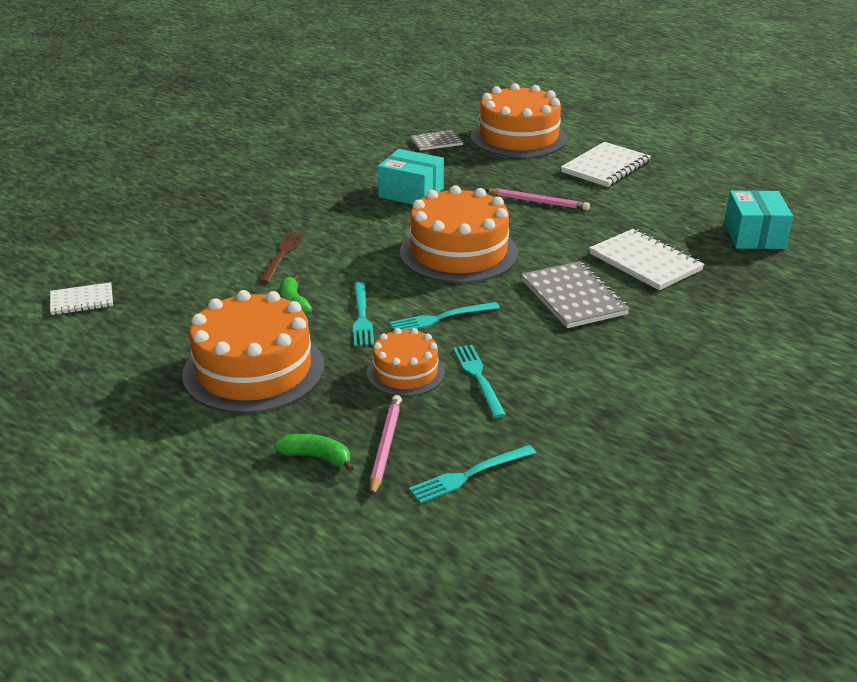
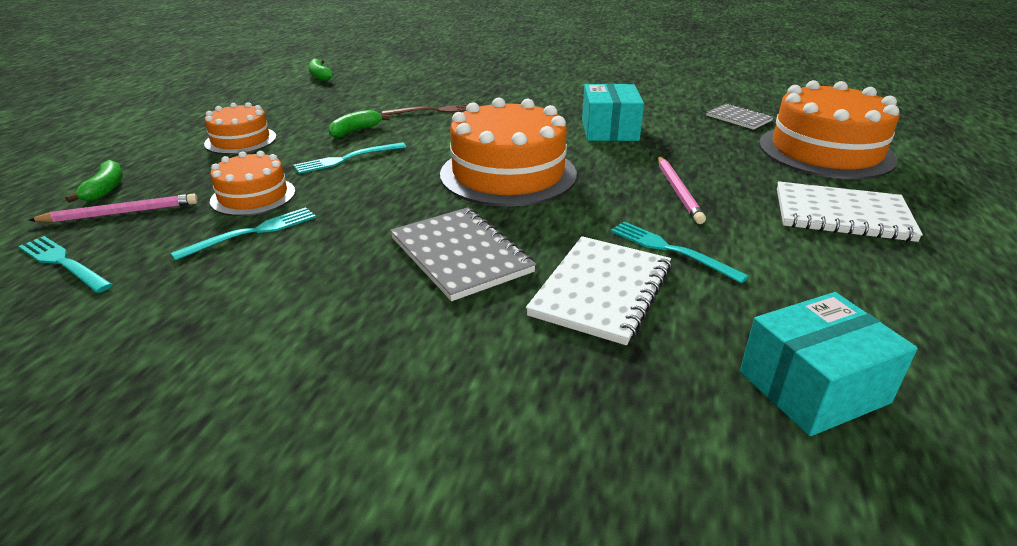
camera: 65 degrees right, 0 degrees up
(82, 301) = (320, 76): white notebook -> green banana
(254, 370) = (241, 140): orange cake -> orange cake, size x0.56
(441, 318) = (364, 192): turquoise fork -> turquoise fork (671, 250)
(573, 297) = (461, 255): grey notebook -> grey notebook turned 75 degrees counterclockwise

